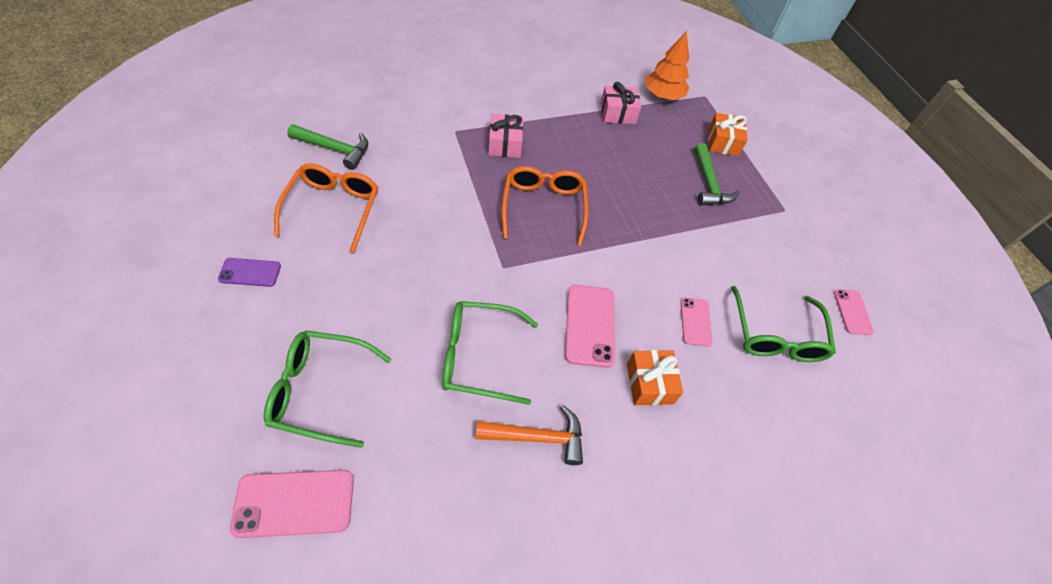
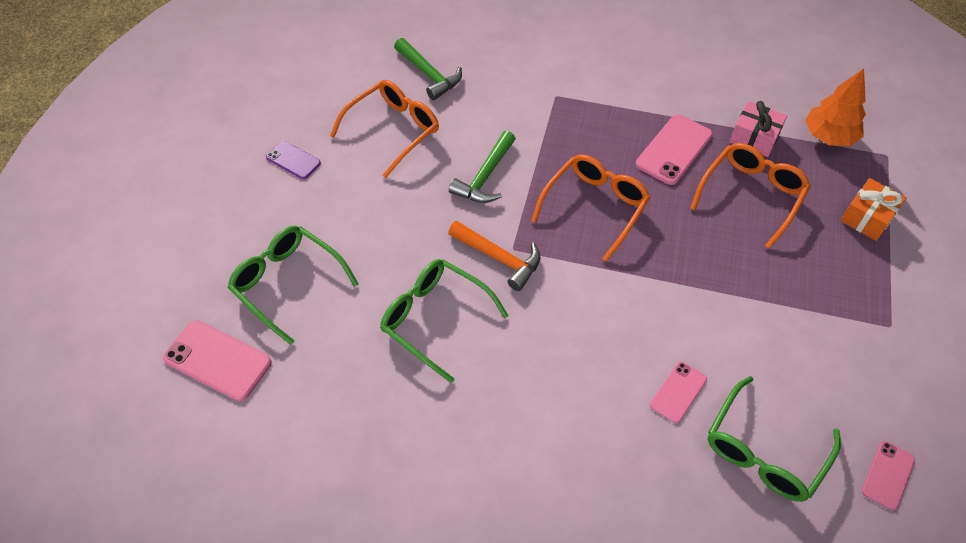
camera: 40 degrees right, 0 degrees up
(505, 144) = (598, 127): pink gift -> none
(537, 437) = (440, 415): orange hammer -> orange hammer (499, 258)
(590, 325) = (560, 342): pink phone -> pink phone (674, 149)
(643, 155) = (751, 195): none -> orange glasses
(649, 383) = (582, 425): orange gift -> none
(709, 184) = (810, 257): green hammer -> green hammer (485, 177)

